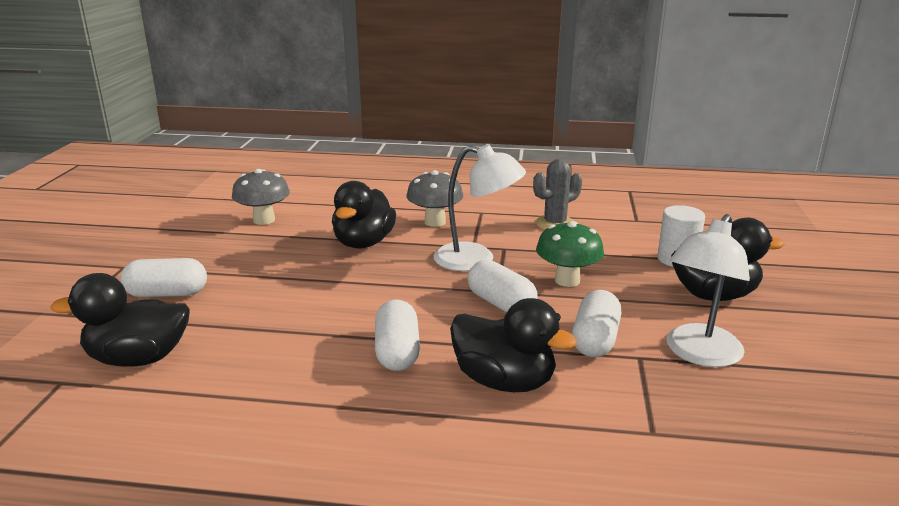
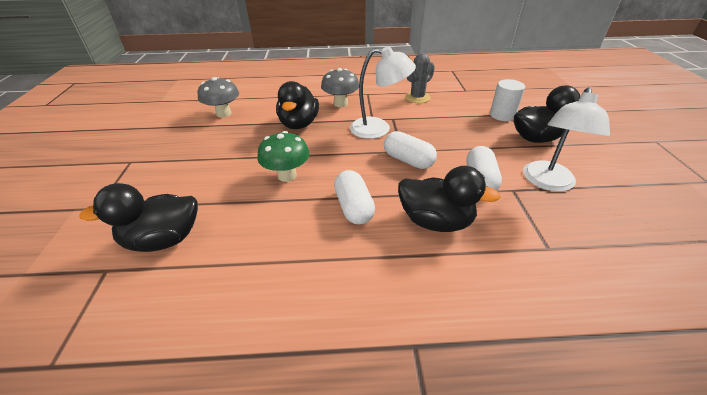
camera: 10 degrees left, 15 degrees up
(167, 294) = (170, 180): white capsule -> none
(567, 280) = (442, 138): green mushroom -> green mushroom (287, 175)

